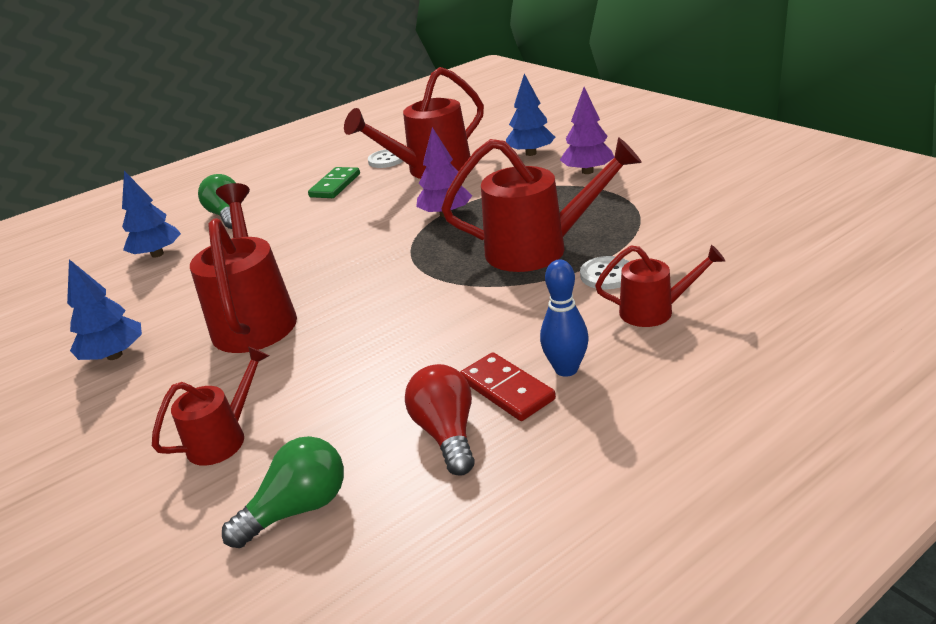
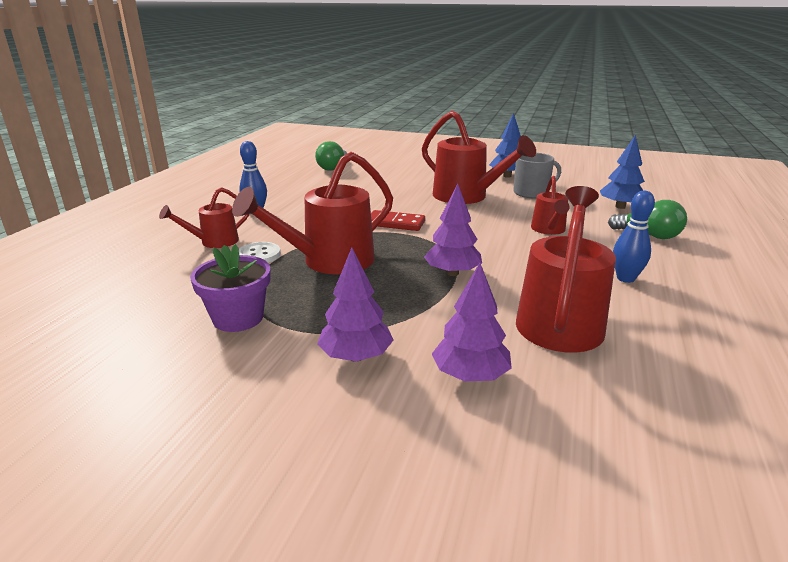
camera: 140 degrees right, 5 degrees down
(174, 304) = (532, 193): none -> grey mug
(224, 438) = (394, 171): red watering can -> red watering can (548, 230)
(335, 185) = (625, 278): green domino -> blue bowling pin
(386, 160) = (647, 322): white button -> none
(447, 433) = (297, 187): red light bulb -> none
(506, 390) = (282, 201): red domino -> red domino (395, 223)
(531, 153) = (470, 375): blue tree -> purple tree
(658, 209) = (238, 318): none -> purple flower pot

